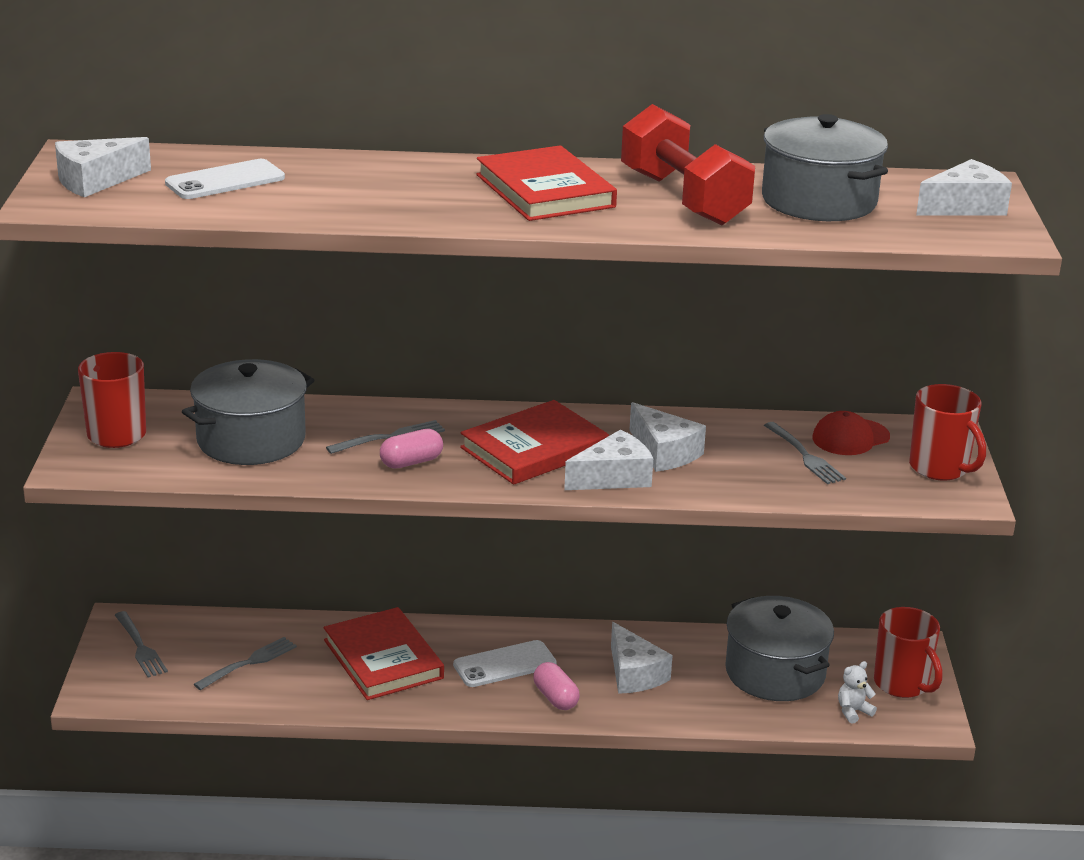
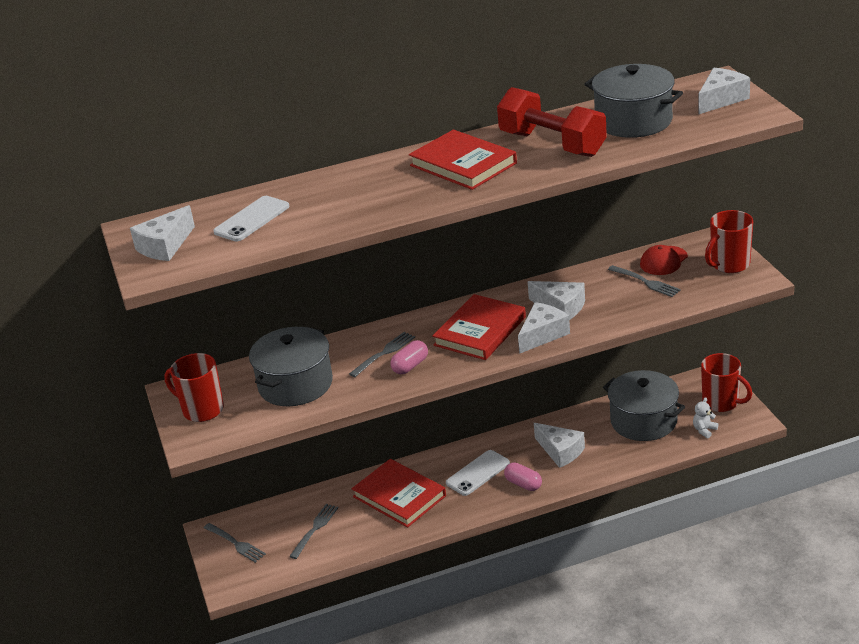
camera: 15 degrees left, 5 degrees up
(940, 468) = (729, 264): red mug -> red mug turned 105 degrees clockwise

